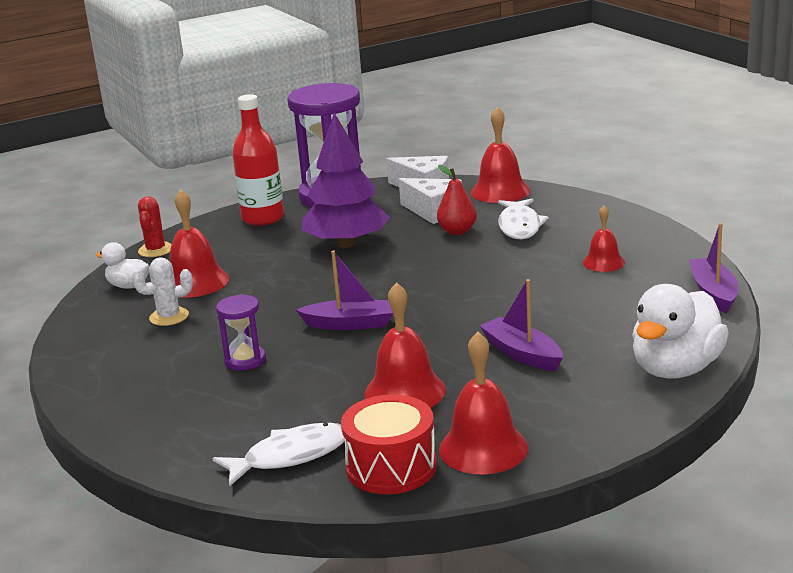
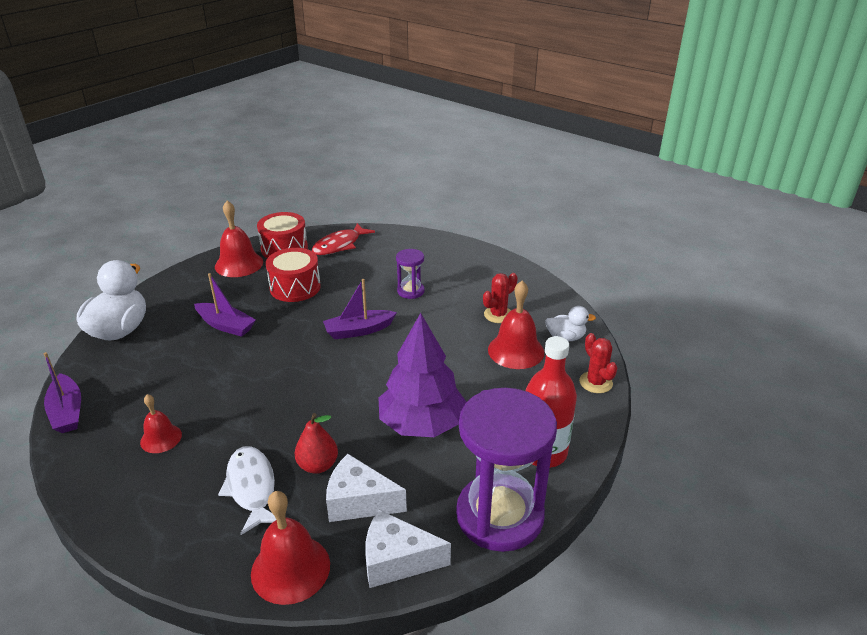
camera: 155 degrees right, 10 degrees up
(169, 317) = (498, 315): white cactus -> red cactus
(290, 456) = (339, 245): white fish -> red fish
(405, 391) = (295, 287): red bell -> red drum

